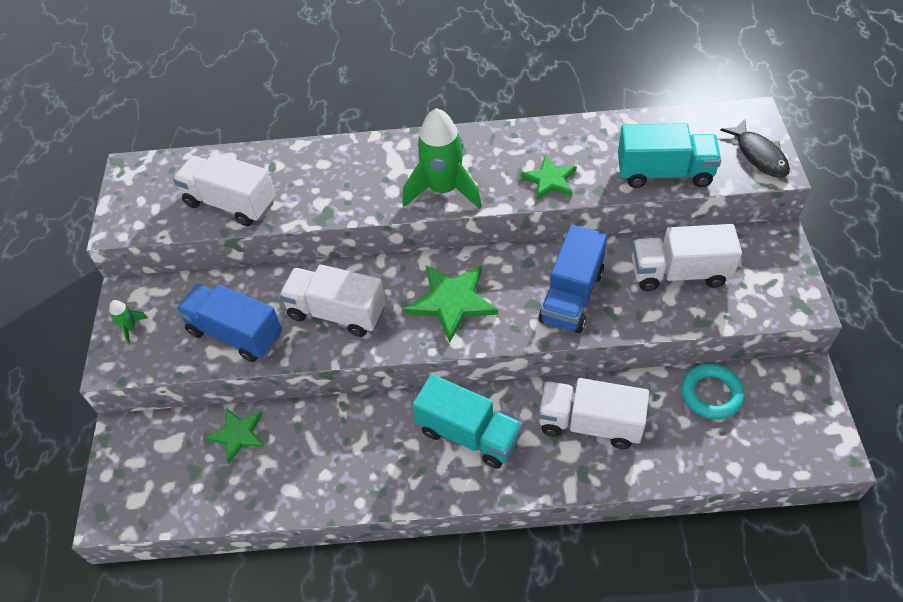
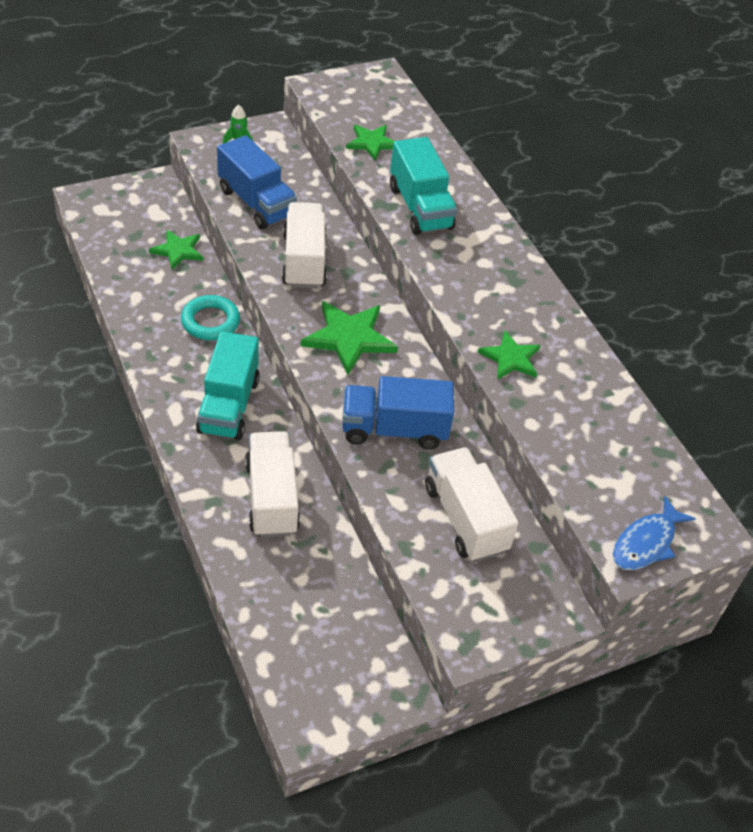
camera: 60 degrees right, 5 degrees down
(231, 203) = (372, 143): white truck -> green star
(235, 333) = (256, 203): blue truck -> blue truck turned 135 degrees clockwise
(443, 190) = (456, 279): green rocket -> none
(664, 173) = (570, 454): turquoise truck -> turquoise truck (420, 207)
(711, 394) = (344, 600): turquoise ring -> turquoise ring (210, 321)
(759, 155) = (646, 543): black fish -> blue fish

